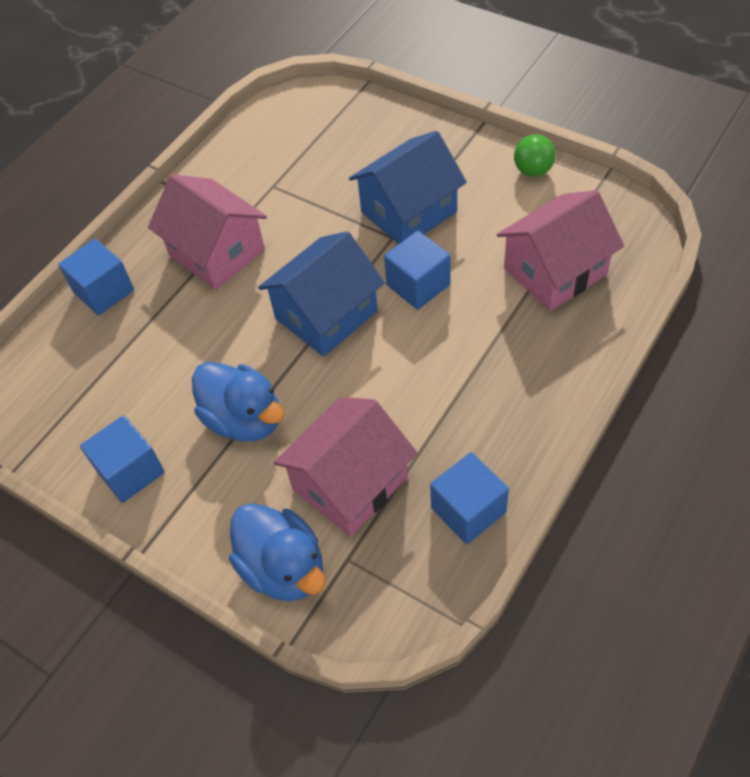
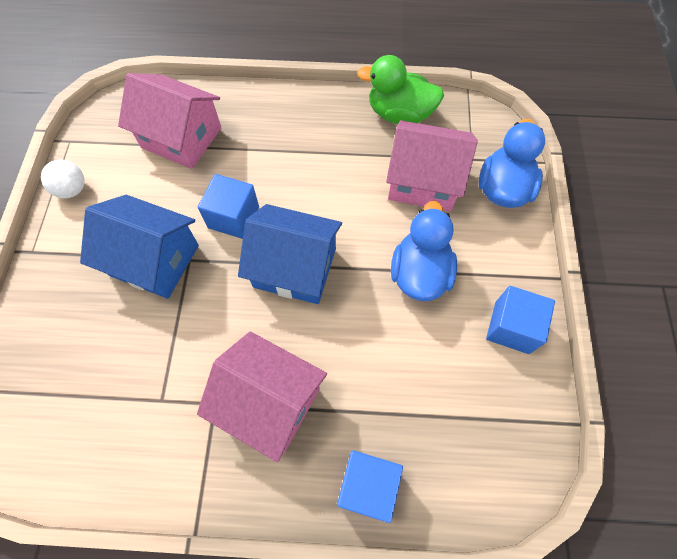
camera: 125 degrees left, 10 degrees up
(217, 252) = (269, 401): pink house -> pink house turned 75 degrees counterclockwise
(468, 510) = (399, 114): blue cube -> green duck
(533, 170) = (72, 189): green ball -> white ball

